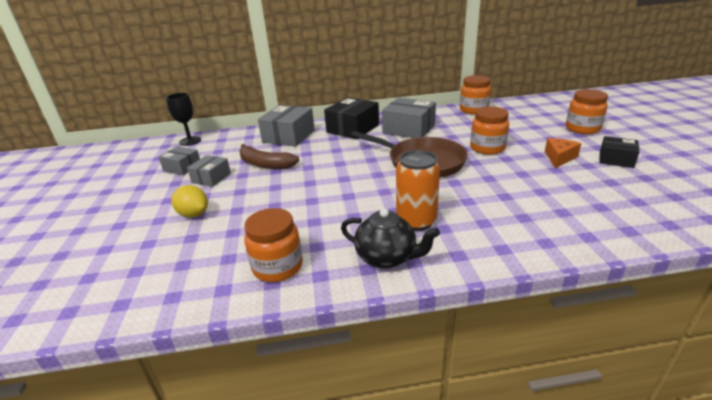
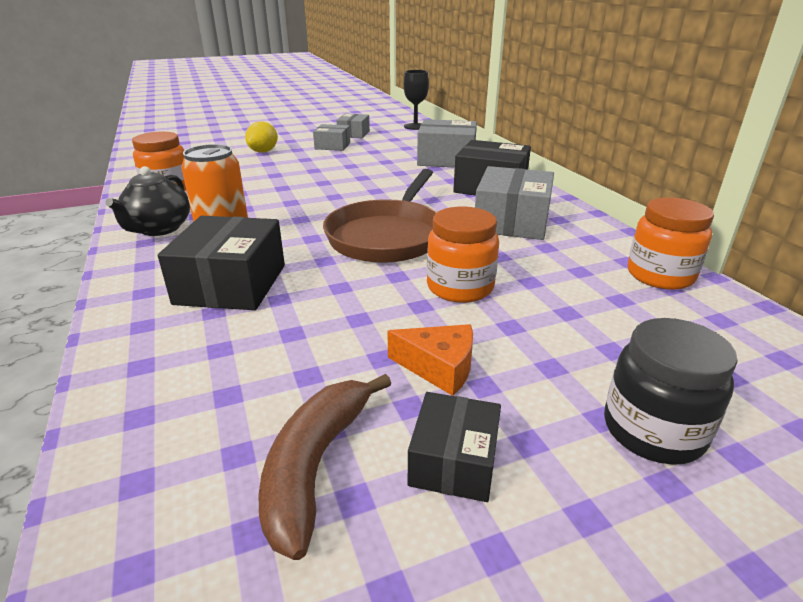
camera: 75 degrees right, 0 degrees up
(265, 164) = (365, 159): brown banana -> brown banana (315, 465)
(488, 213) = (231, 284): none -> black box
(582, 129) = (653, 431): orange jar -> black jar

